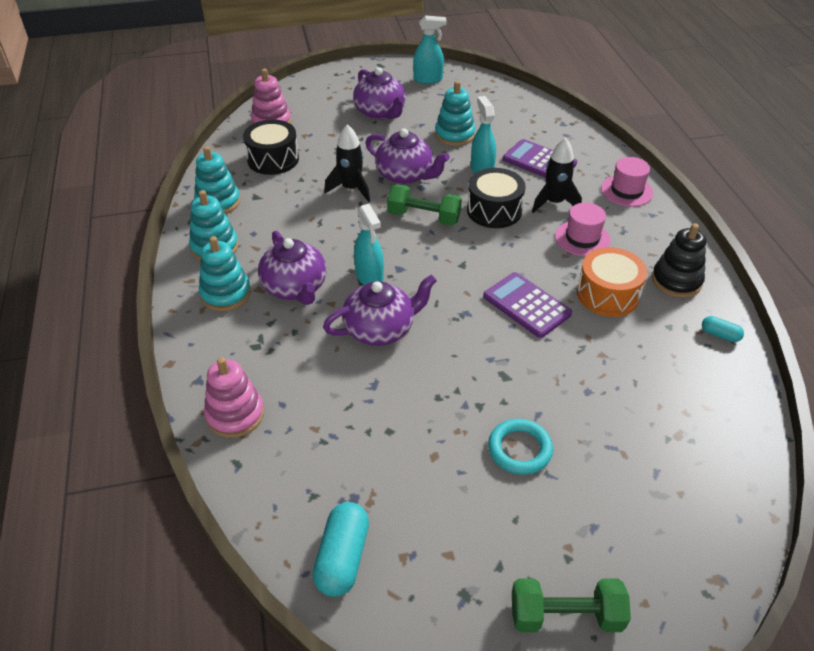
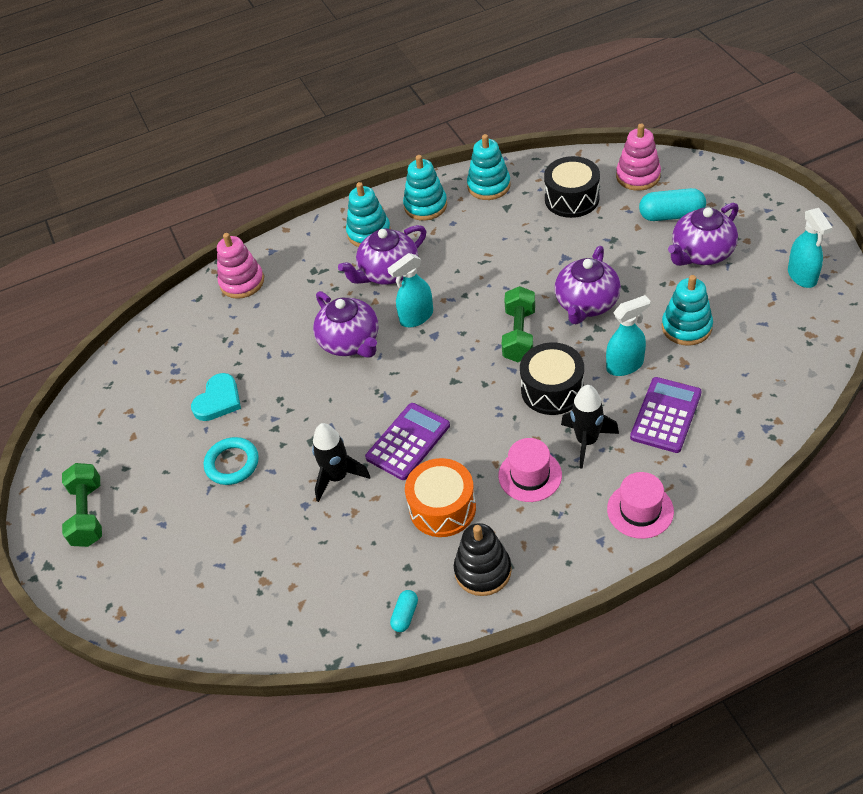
camera: 85 degrees right, 5 degrees up
(342, 558) = (127, 377): turquoise capsule -> turquoise capsule (671, 215)
(351, 189) = (545, 269): black rocket -> black rocket (337, 477)
(420, 455) = (218, 400): none -> turquoise heart

